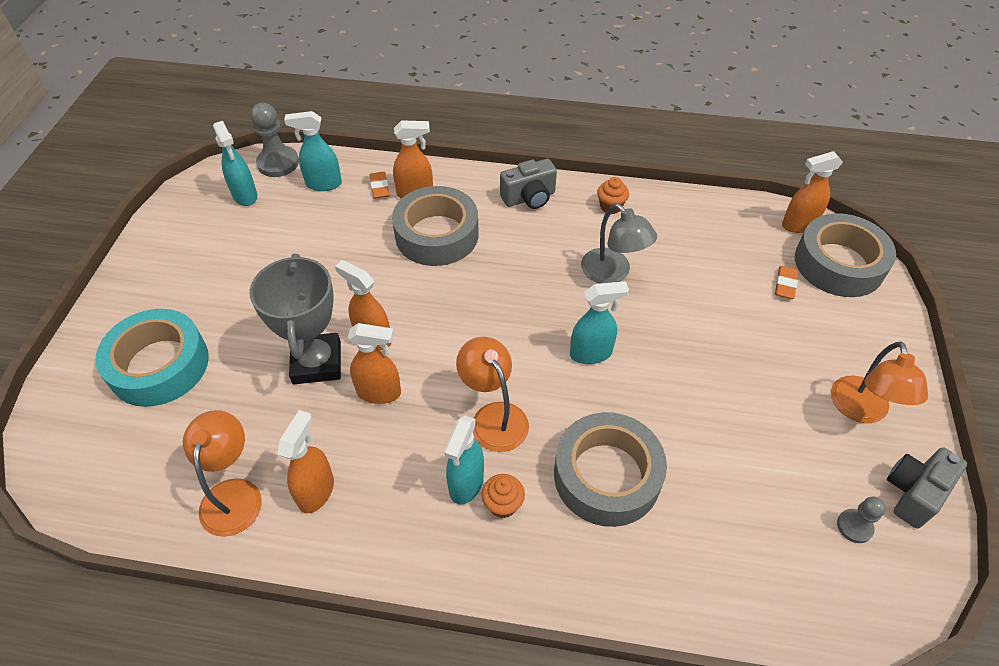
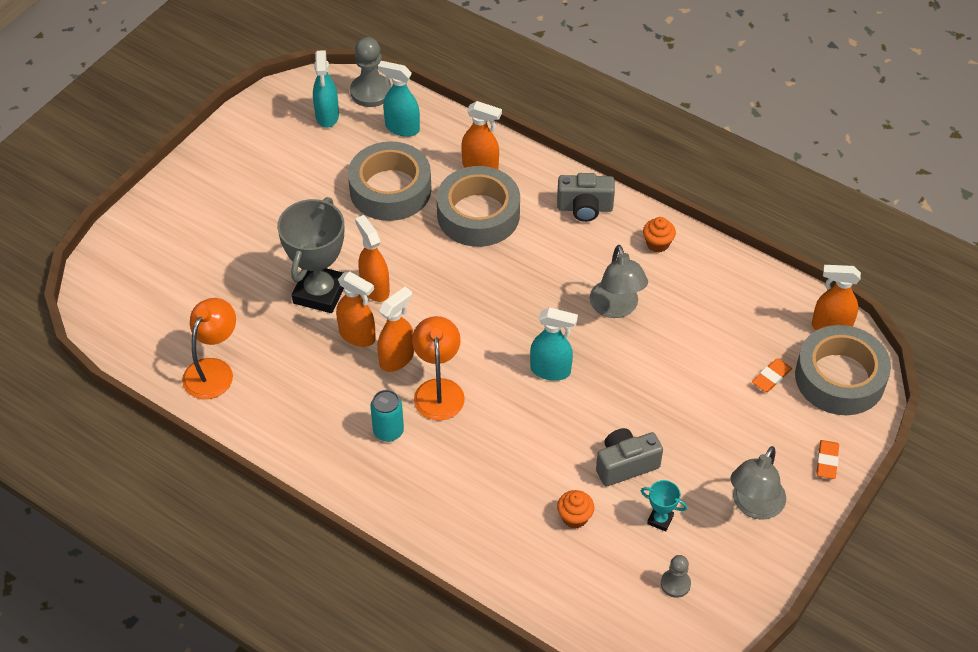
camera: 25 degrees right, 0 degrees up
(159, 365) = (197, 248): turquoise tape -> none
(316, 491) = (274, 392): orange spray bottle -> orange spray bottle (397, 358)
(379, 187) = (451, 149): orange eraser -> orange eraser (827, 461)
(466, 484) = (388, 431): turquoise spray bottle -> turquoise can
(503, 504) = (408, 457): orange cupcake -> orange cupcake (574, 517)
(607, 475) = (501, 469): grey tape -> grey tape (390, 189)
(791, 462) = (660, 520): none -> turquoise trophy
(861, 410) = (754, 506): orange lamp -> grey lamp
(913, 493) = (745, 582): grey camera -> grey camera (625, 465)

